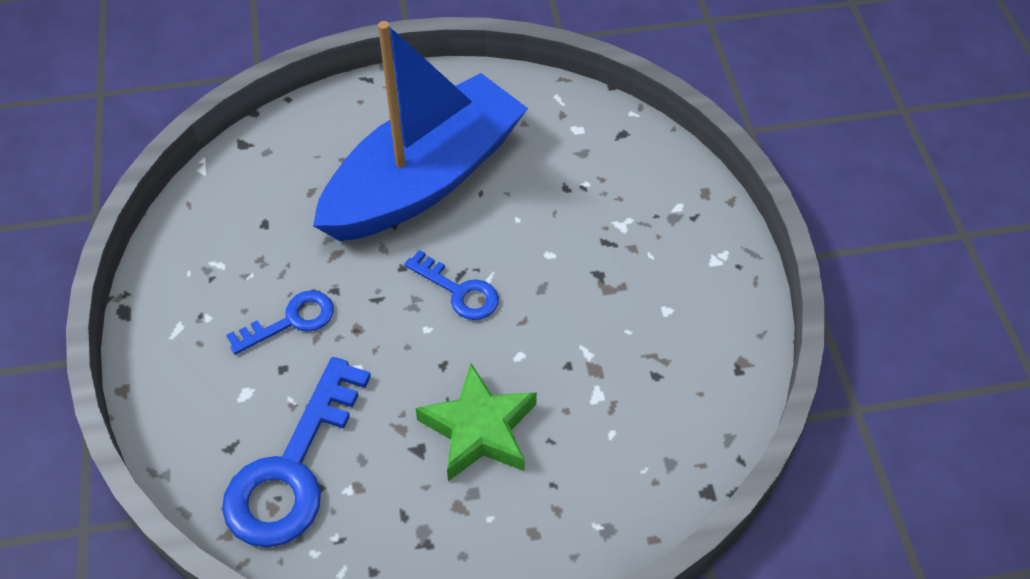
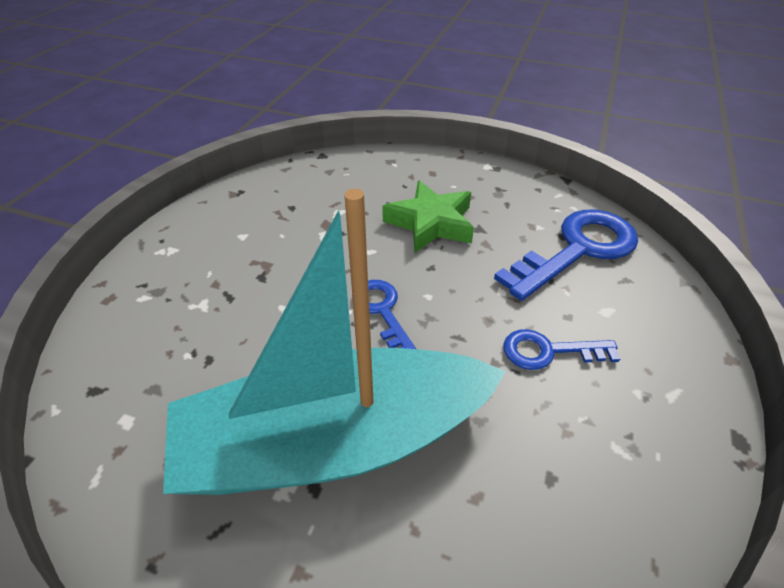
camera: 150 degrees left, 10 degrees down
(424, 179) = (335, 442): blue boat -> turquoise boat

